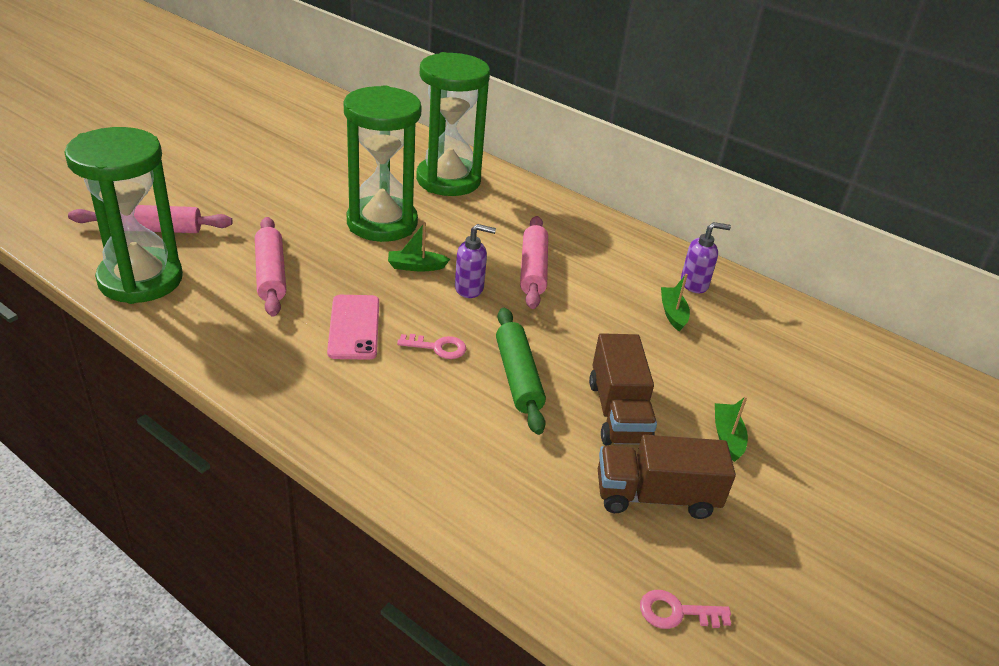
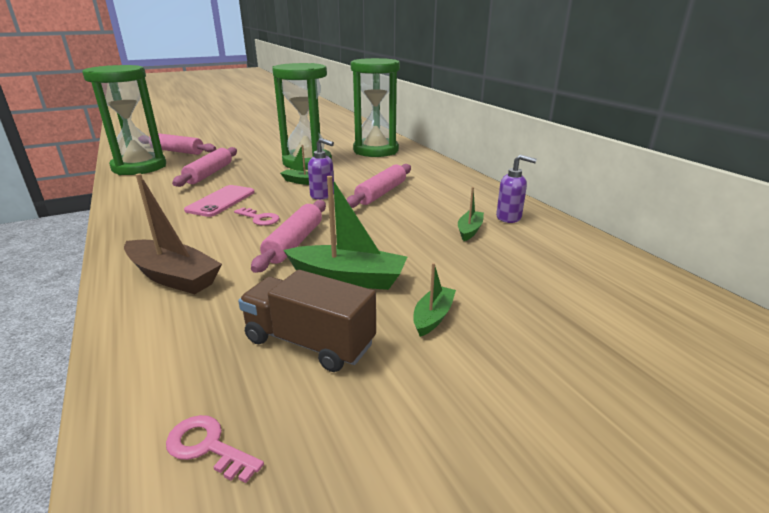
camera: 30 degrees right, 10 degrees down
(445, 461) = (173, 277): none -> brown boat
(518, 377) = (294, 243): green rolling pin -> pink rolling pin
(618, 412) = (348, 278): brown truck -> green boat

